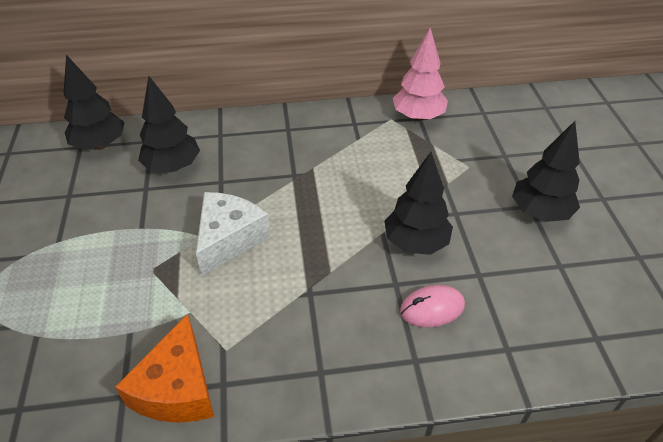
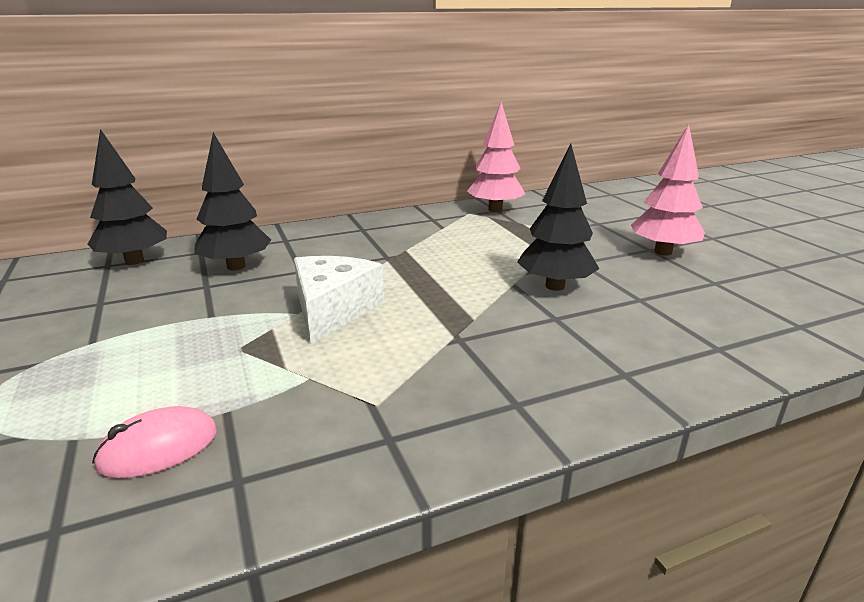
camera: 15 degrees left, 20 degrees down
(177, 388) = (322, 455): orange cheese -> none
(432, 308) = (610, 330): pink mouse -> pink mouse (158, 448)
(540, 212) = (663, 252): black tree -> pink tree

